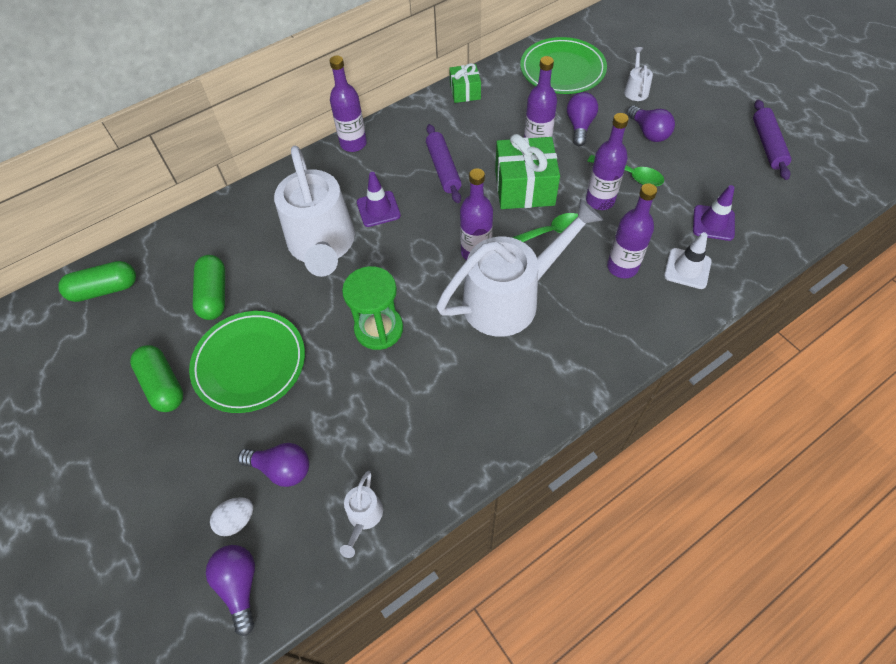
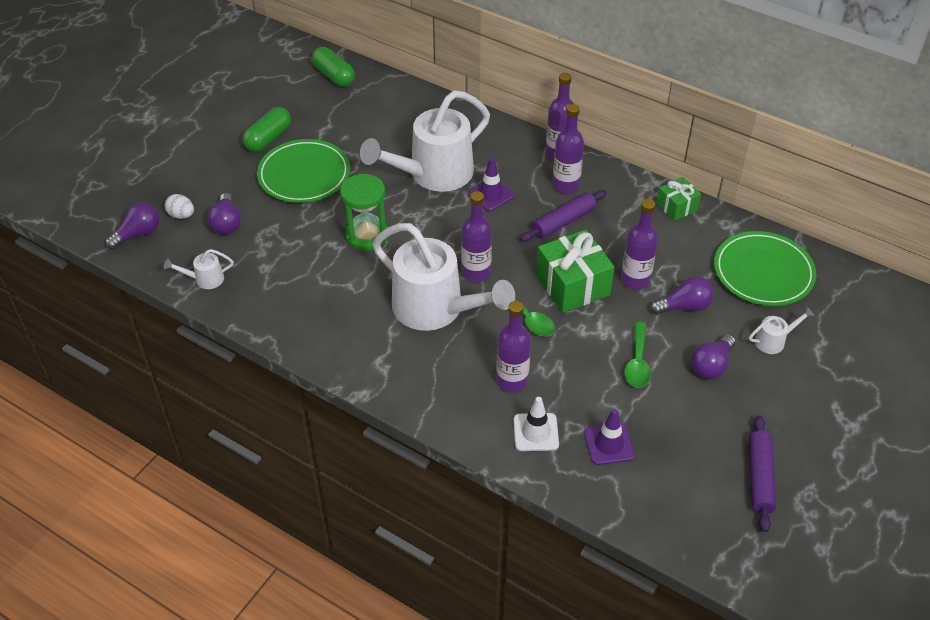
camera: 65 degrees right, 10 degrees down
(214, 295) = (355, 133): green capsule -> none
(600, 200) = (588, 346): purple bottle -> purple bottle (566, 185)
(768, 145) = (760, 477): purple rolling pin -> purple rolling pin turned 60 degrees counterclockwise

